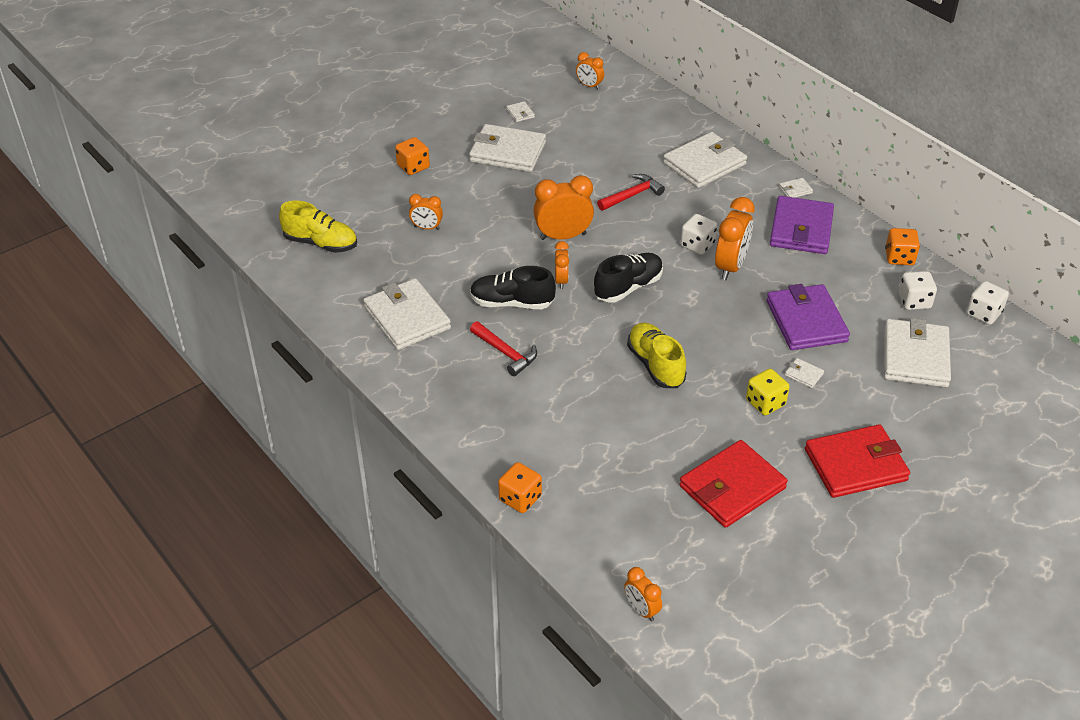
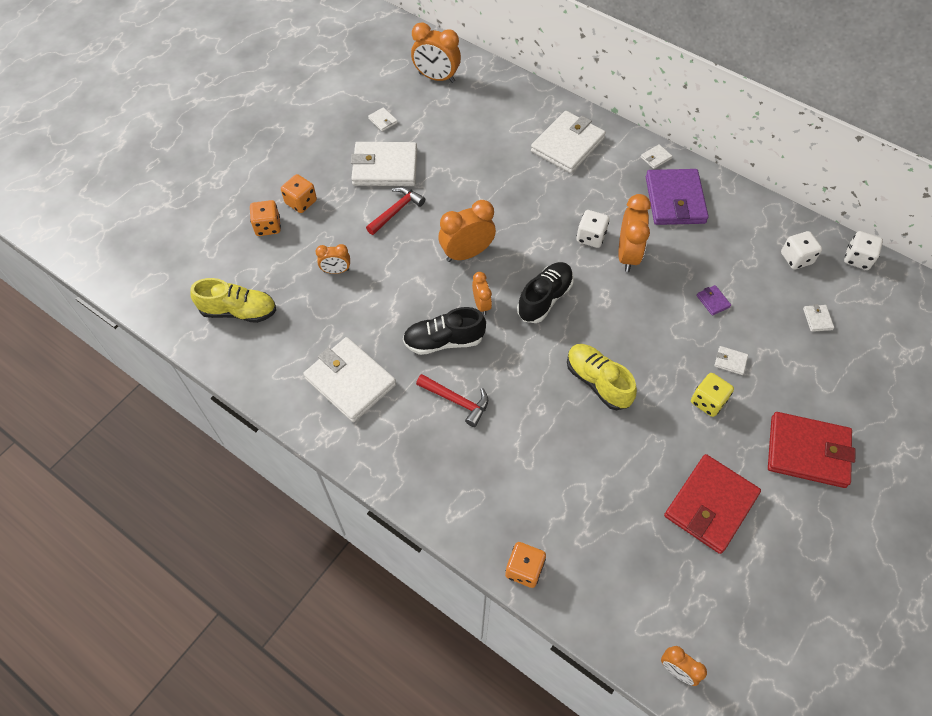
camera: 15 degrees left, 15 degrees up
(589, 86) = (436, 78): orange clock -> orange clock, size x1.77
(632, 195) = (514, 193): red hammer -> red hammer (396, 211)
(806, 321) = (713, 301): purple wallet -> purple wallet, size x0.40
(855, 465) = (807, 452): red wallet -> red wallet turned 45 degrees clockwise
(899, 257) = (768, 213): orange dice -> orange dice (268, 226)
(915, 357) = (817, 319): white wallet -> white wallet, size x0.40

